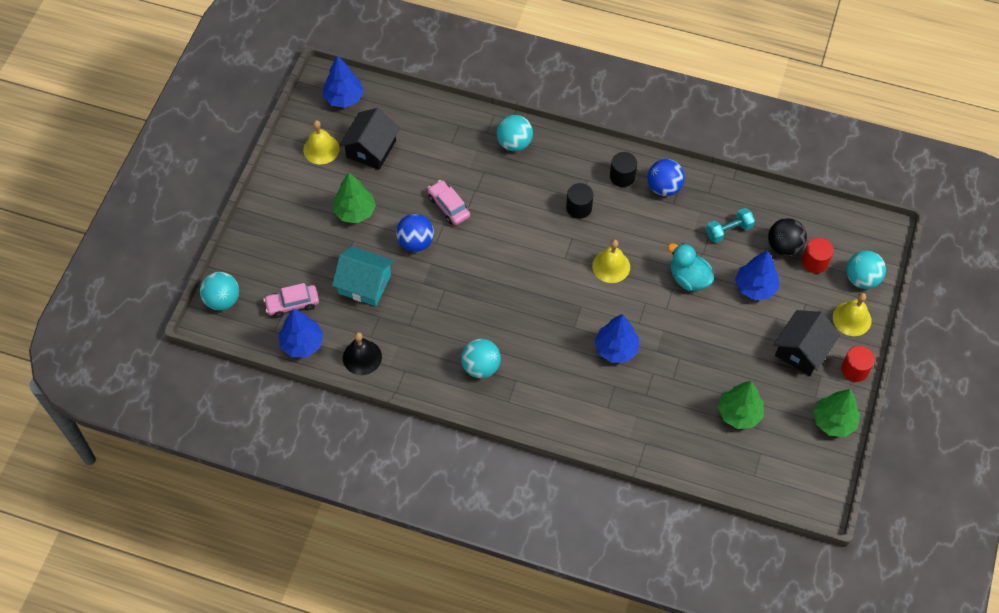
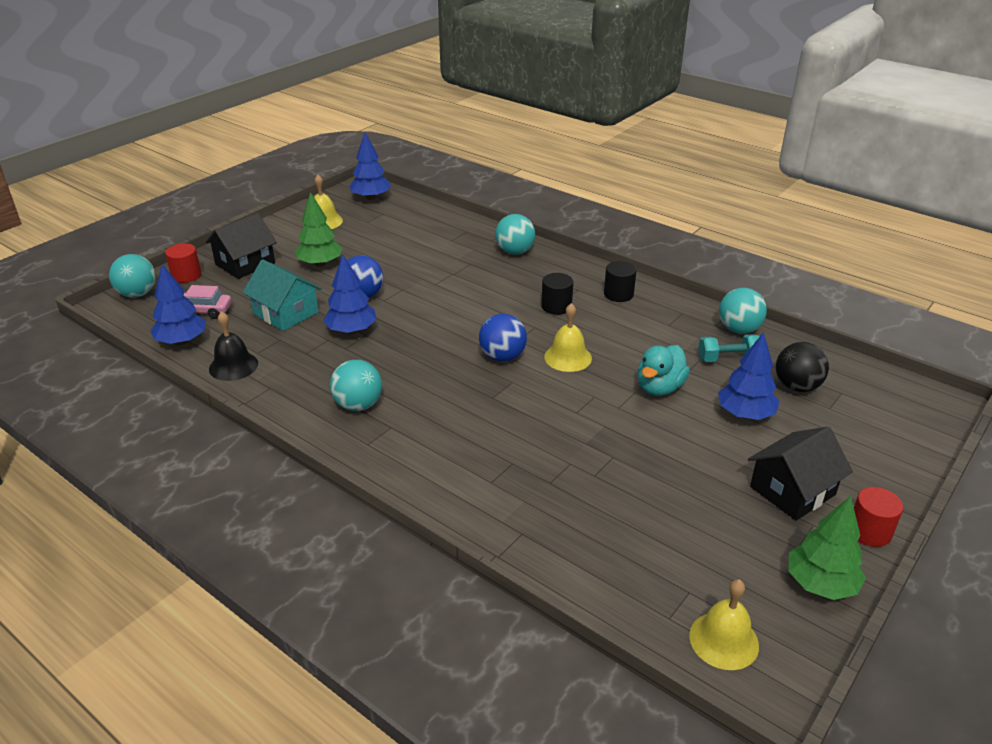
camera: 20 degrees right, 25 degrees down
(371, 149) = (370, 230): black house -> black house (245, 264)
(448, 206) = (416, 279): pink car -> none
(616, 349) = (534, 428): blue tree -> blue tree (351, 331)
(664, 187) = (663, 311): blue ball -> blue ball (502, 357)
(689, 278) = (659, 388): turquoise duck -> turquoise duck turned 120 degrees counterclockwise
(739, 413) = (673, 536): green tree -> none
(815, 262) = (835, 409): red cylinder -> red cylinder (186, 275)
(852, 319) = (876, 475): yellow bell -> yellow bell (724, 640)
(862, 279) = (900, 439): turquoise ball -> turquoise ball (739, 329)

